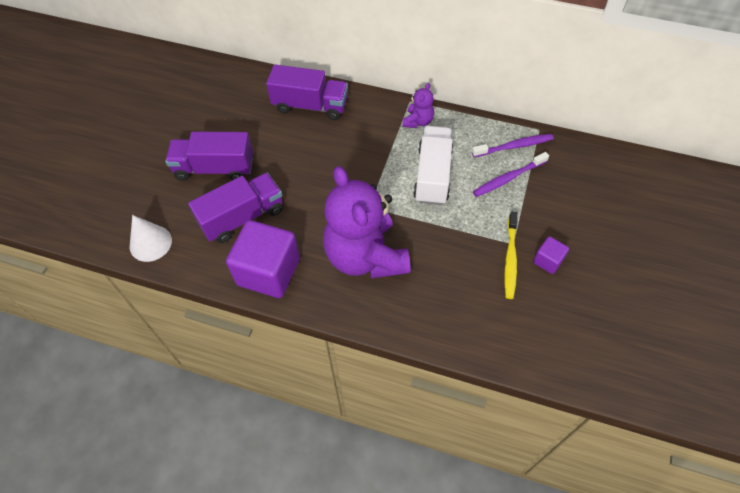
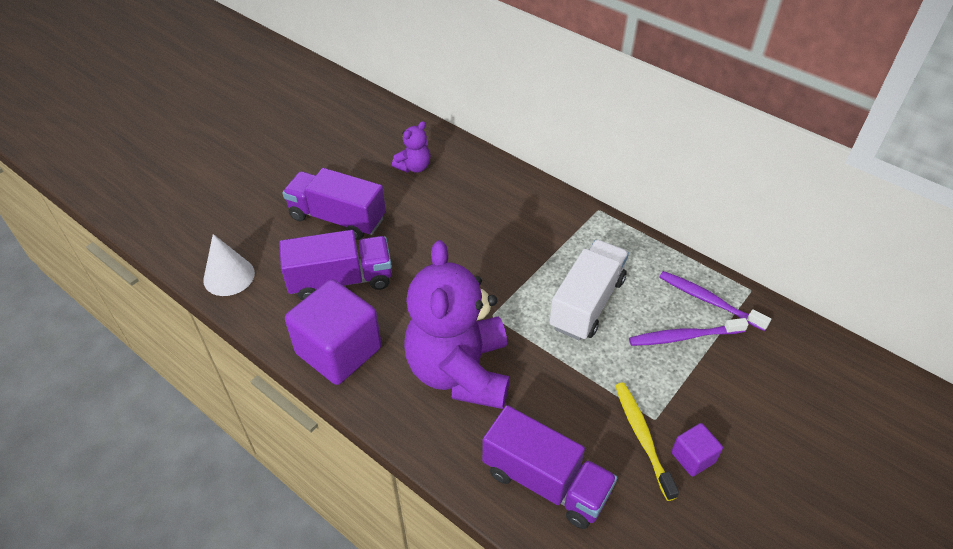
camera: 20 degrees right, 10 degrees down
(310, 106) = (477, 182): purple truck -> purple truck (545, 482)
(418, 121) = (597, 235): purple teddy bear -> purple teddy bear (414, 167)
(510, 259) = (642, 437): yellow toothbrush -> yellow toothbrush turned 135 degrees clockwise
(514, 146) = (709, 300): purple toothbrush -> purple toothbrush turned 150 degrees counterclockwise

